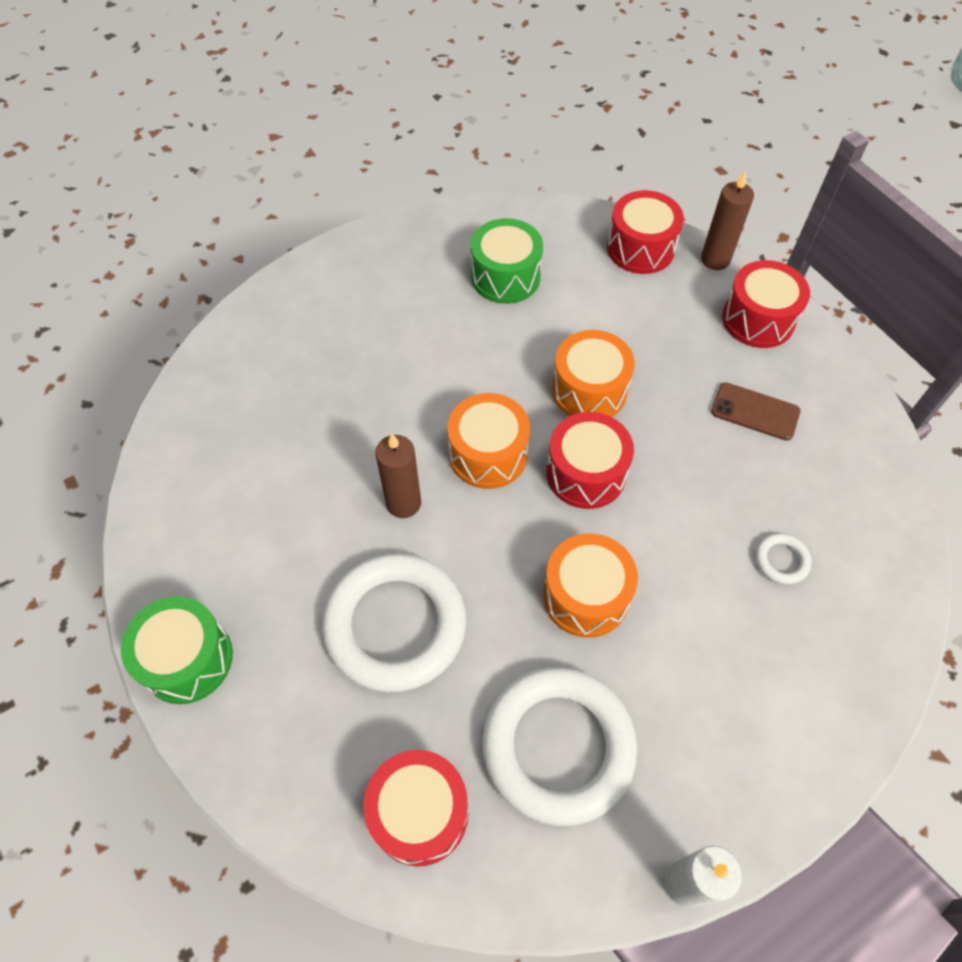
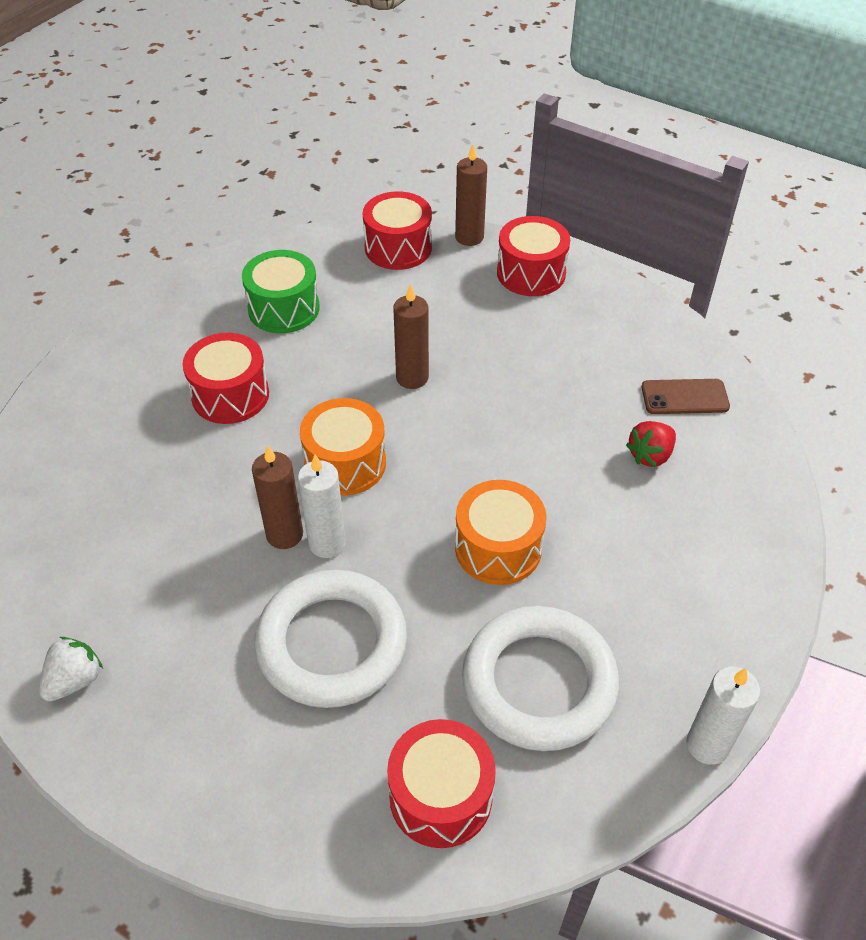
camera: 25 degrees left, 10 degrees down
(178, 566) = (75, 680): none -> white strawberry
(187, 659) = (129, 762): green drum -> none
(435, 527) = (327, 543): none -> white candle
(586, 473) = (445, 447): red drum -> red drum (230, 395)
(589, 390) = (412, 378): orange drum -> brown candle
(755, 411) = (566, 346): brown phone -> brown phone (684, 397)
(781, 560) = (650, 455): white ring -> red strawberry

